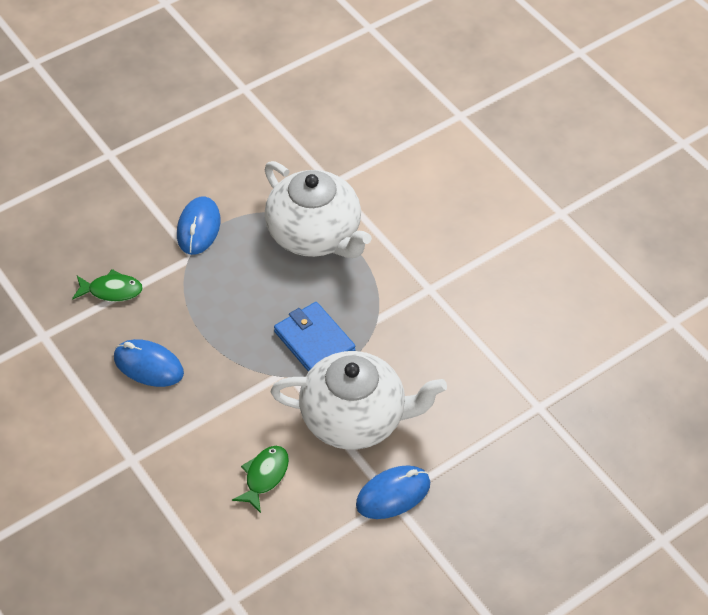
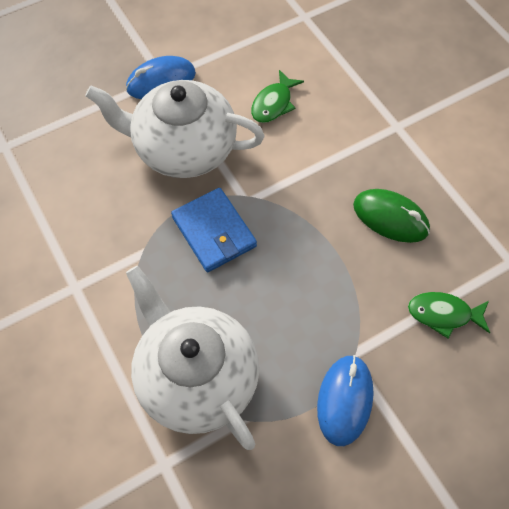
camera: 175 degrees left, 10 degrees up
(148, 365) = (390, 218): blue mouse -> green mouse

